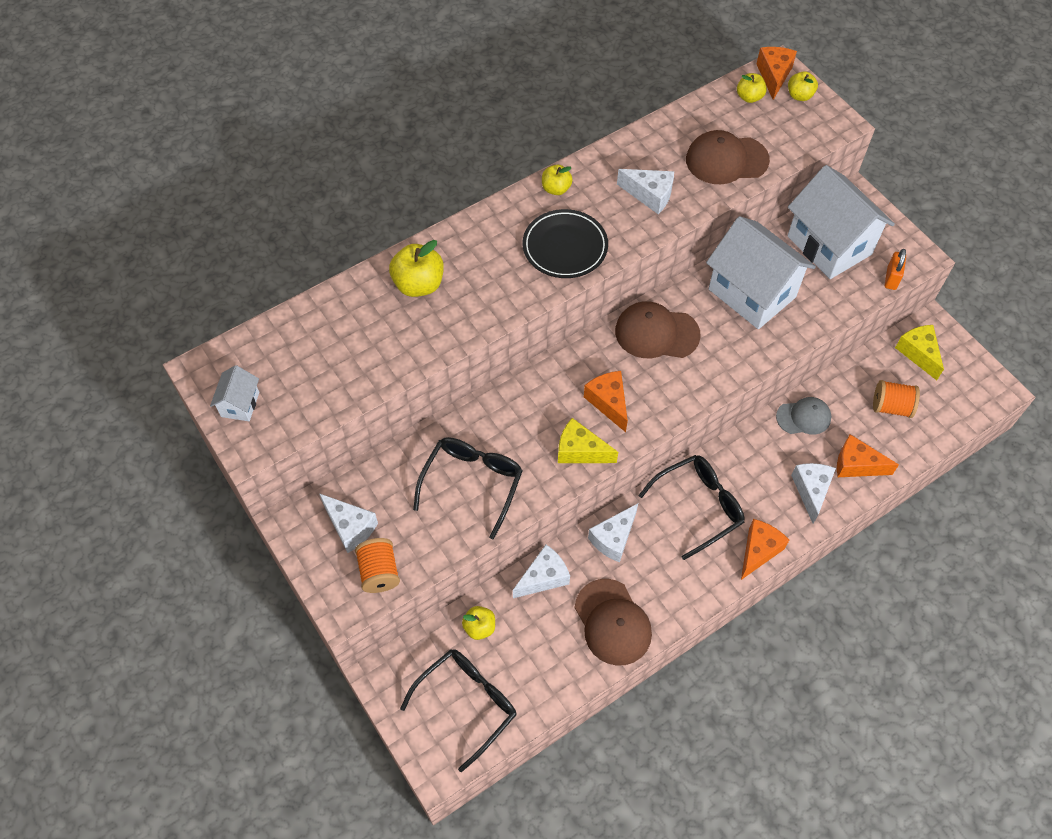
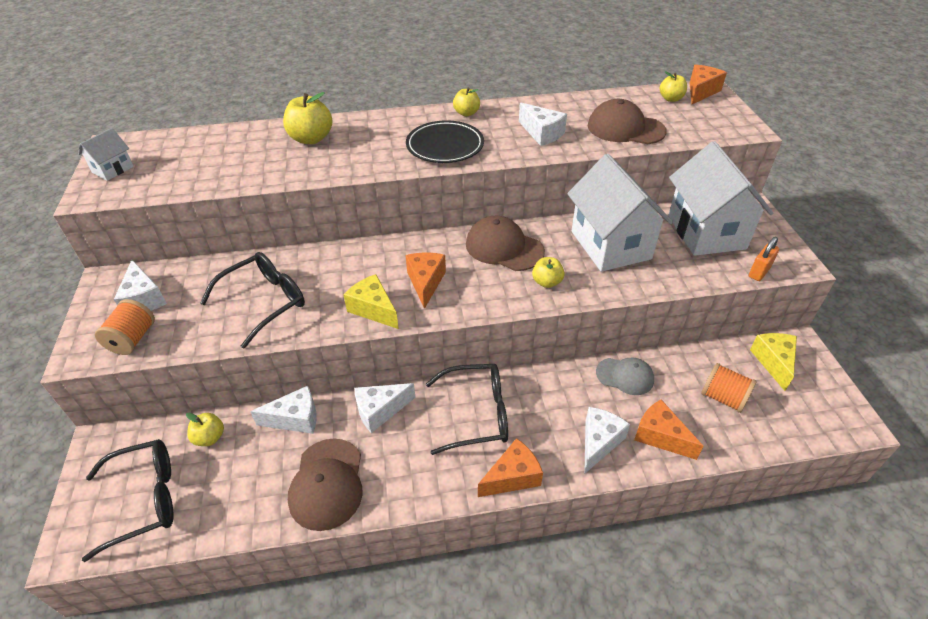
camera: 25 degrees right, 15 degrees down
(799, 96) = (718, 107): yellow apple -> yellow apple (547, 282)

